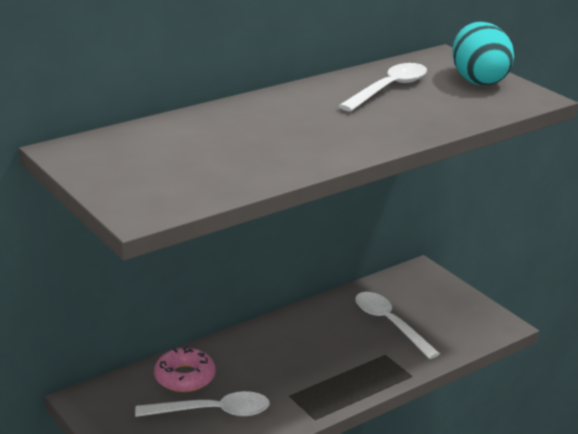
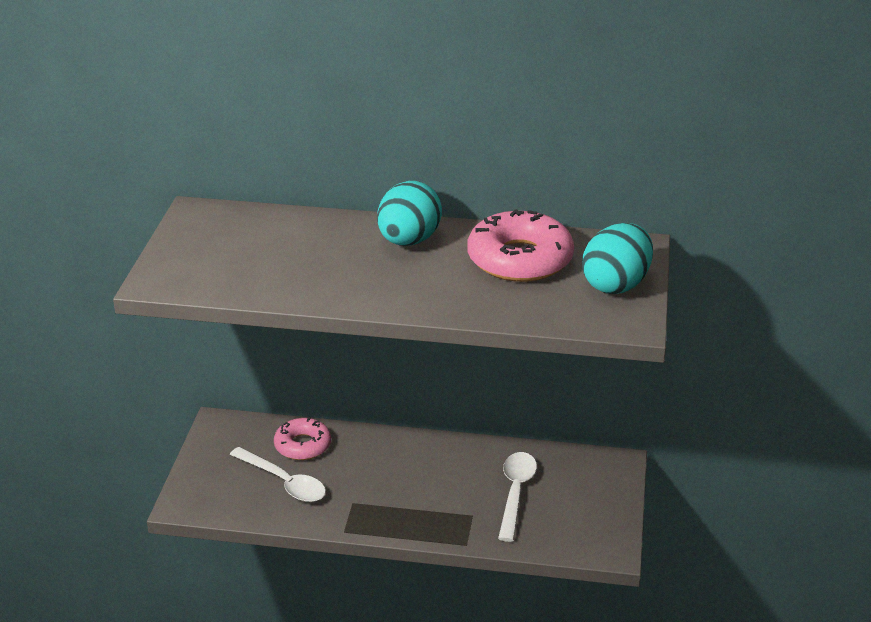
camera: 45 degrees right, 5 degrees up
(289, 106) = (408, 241): none -> turquoise egg
(389, 89) = (520, 259): white spoon -> pink donut

